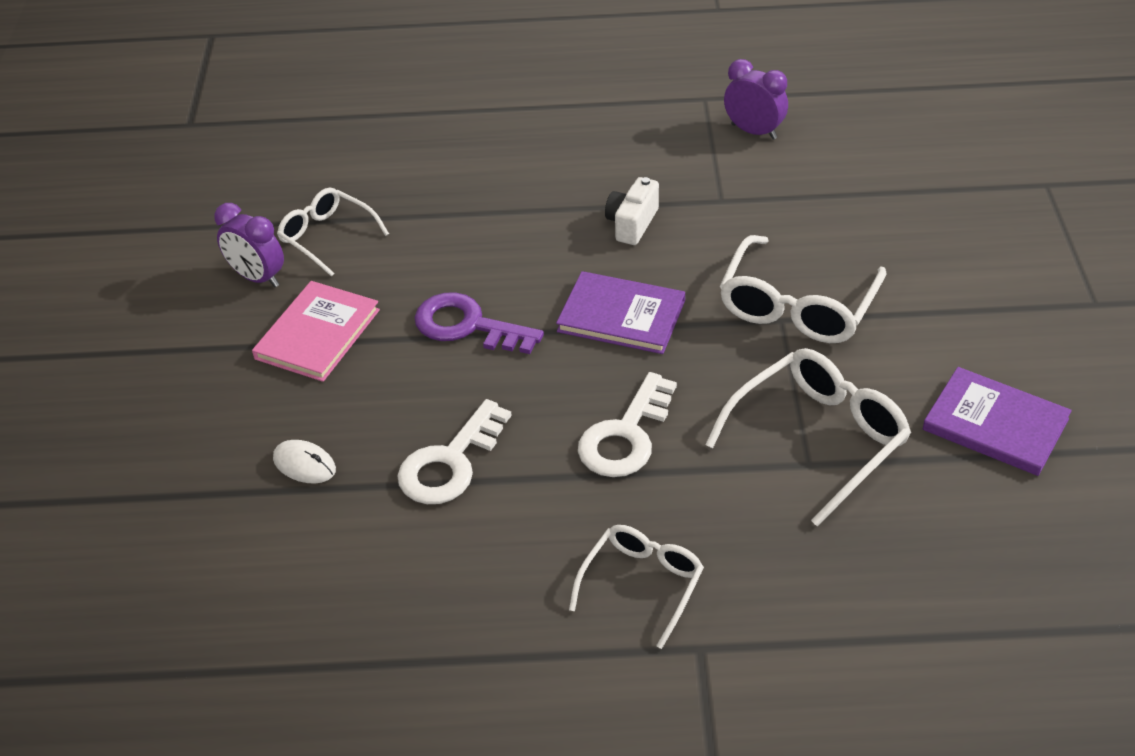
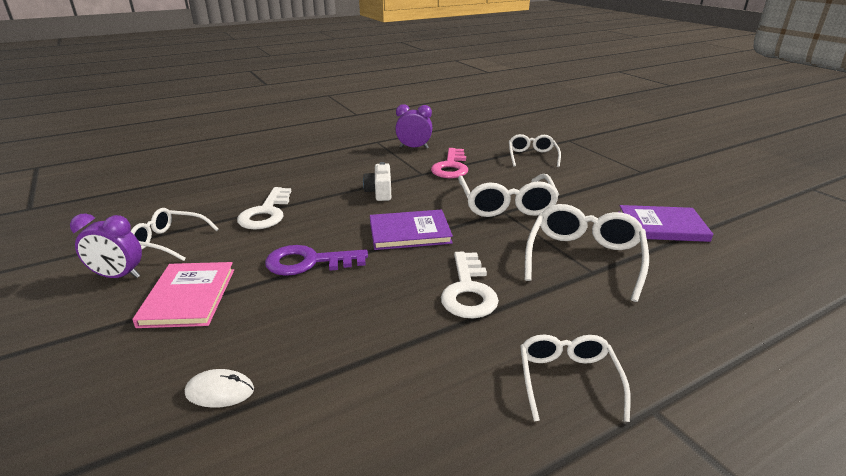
camera: 30 degrees left, 15 degrees down
(450, 462) = (352, 347): white key -> white key (266, 213)
(778, 197) = (451, 167): none -> pink key
(936, 210) = (532, 156): none -> white glasses

